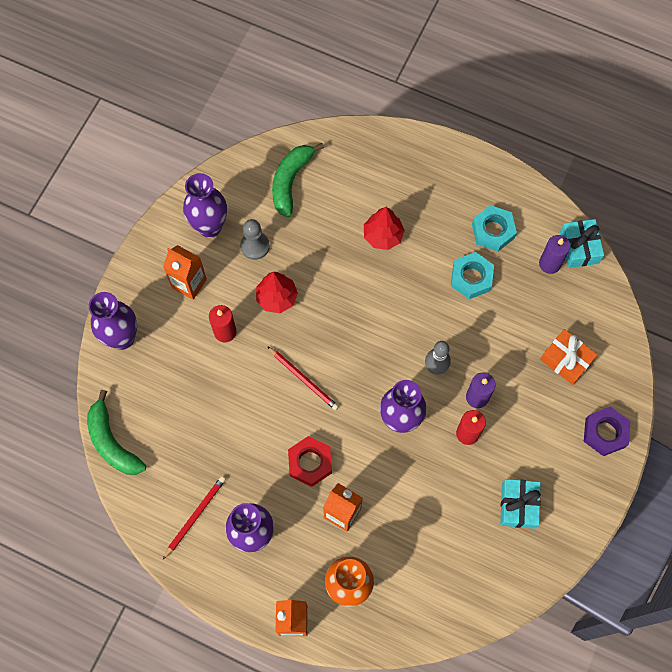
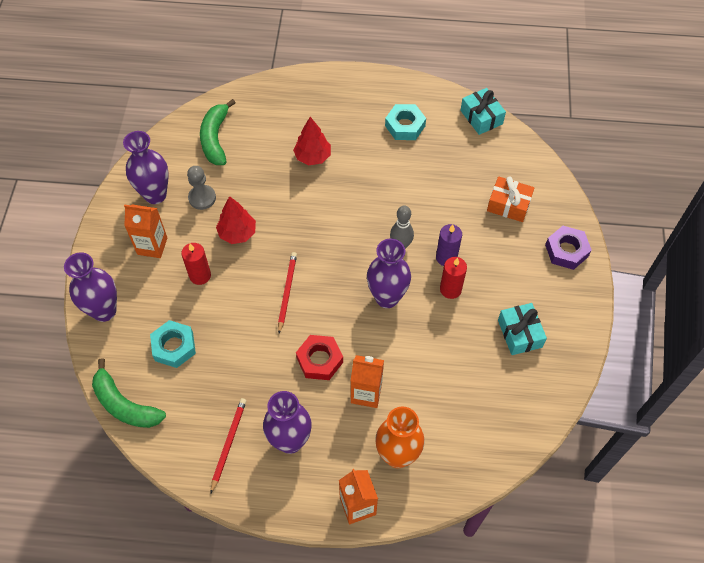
camera: 20 degrees left, 10 degrees down
(303, 379) = (287, 292): red pencil -> red pencil turned 105 degrees counterclockwise
(471, 278) = (402, 166): turquoise nut -> turquoise nut (174, 347)
(549, 264) = (462, 136): purple candle -> none

